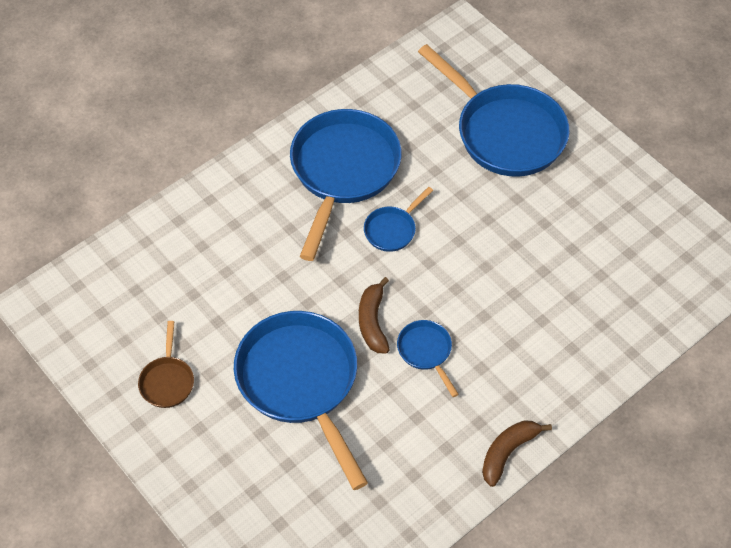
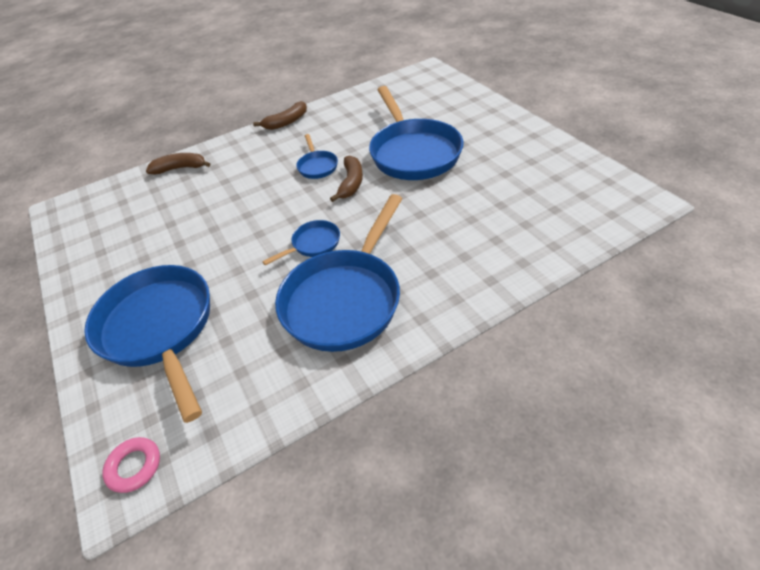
camera: 165 degrees left, 10 degrees down
(167, 381) = (515, 155): brown pan -> none
(461, 41) = (134, 466): none -> pink ring
(619, 342) = (180, 168): none -> brown banana

